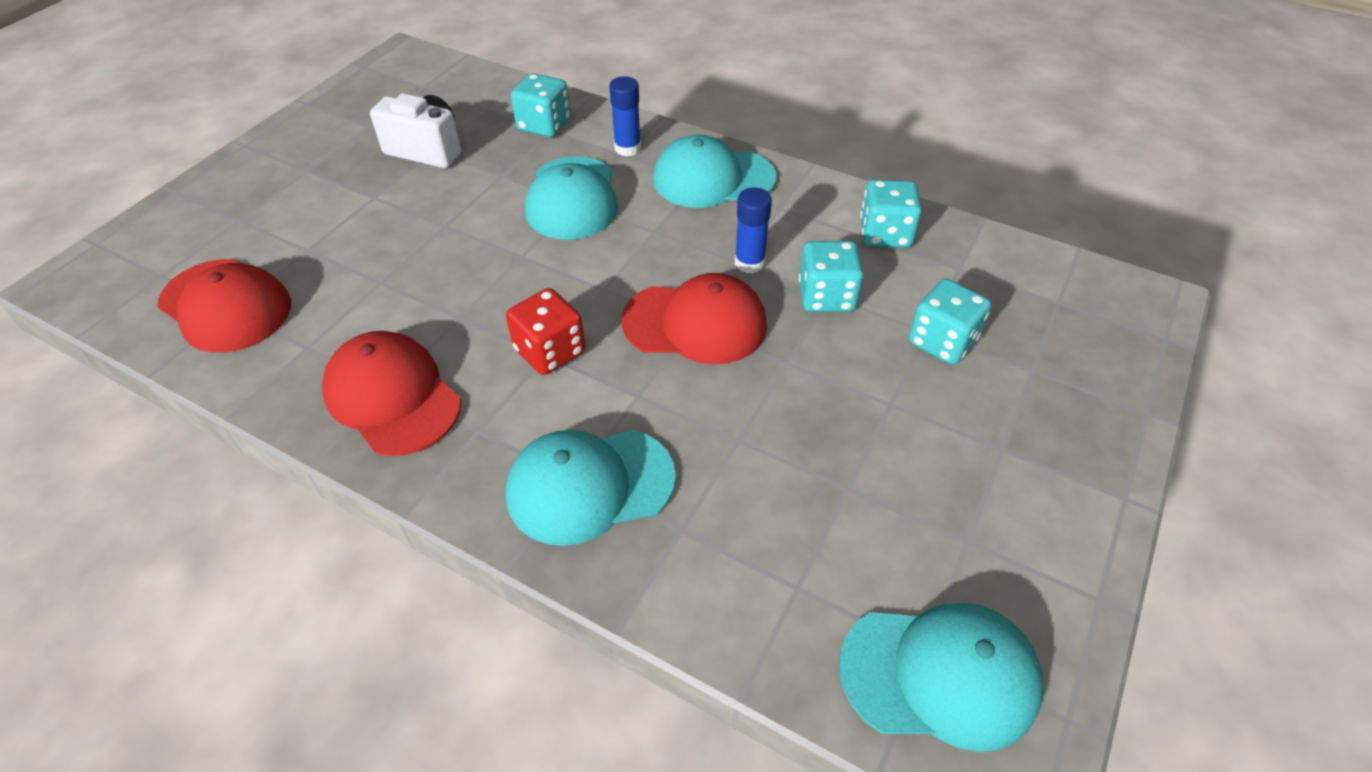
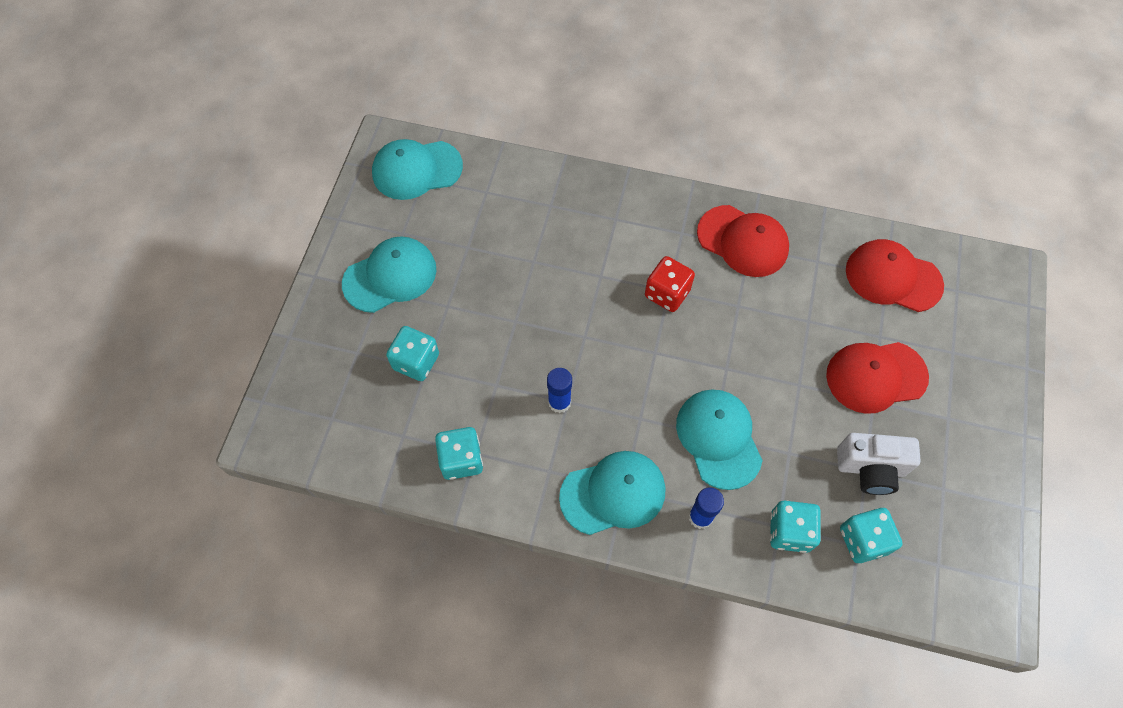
camera: 165 degrees right, 15 degrees up
(589, 485) = (606, 216): turquoise cap -> turquoise cap (390, 276)
(695, 323) = (582, 337): red cap -> red cap (875, 376)
(826, 297) = (498, 383): turquoise dice -> turquoise dice (863, 540)

